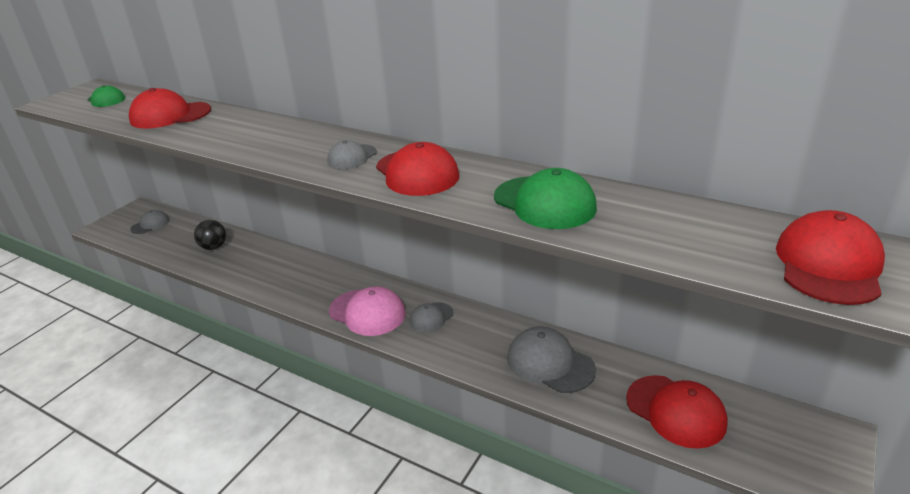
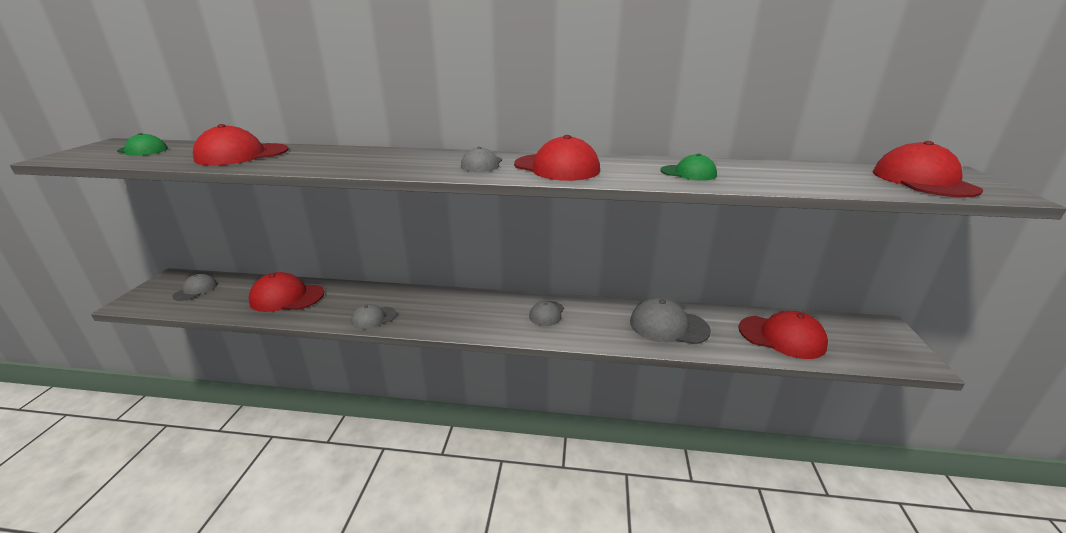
camera: 25 degrees left, 5 degrees down
(214, 247) = (287, 297): black ball -> red cap
(271, 286) = (374, 318): none -> grey cap
(367, 312) = (487, 321): pink cap -> none
(544, 203) = (688, 173): green cap -> green cap, size x0.58

